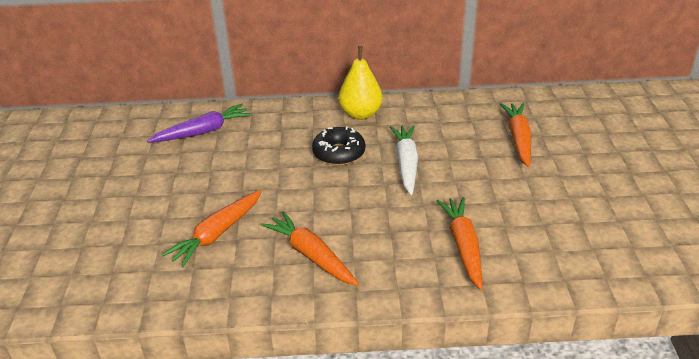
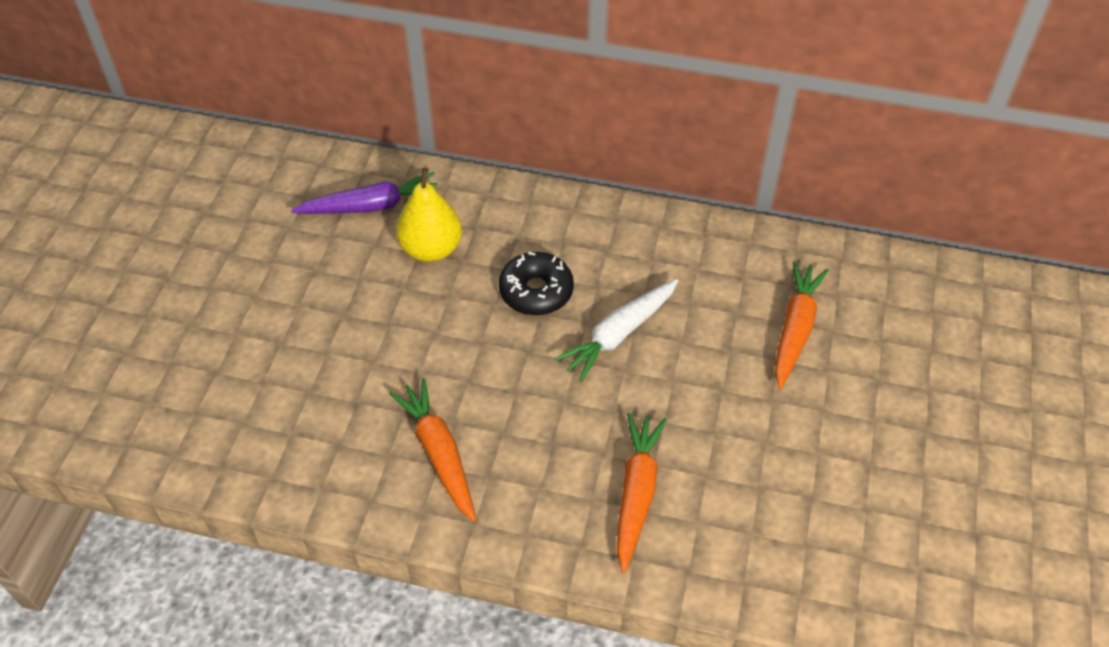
camera: 15 degrees right, 15 degrees up
(217, 234) = (335, 387): orange carrot -> none
(360, 114) = (593, 226): yellow pear -> yellow pear (431, 249)
(406, 164) = (619, 334): white carrot -> white carrot turned 150 degrees counterclockwise

